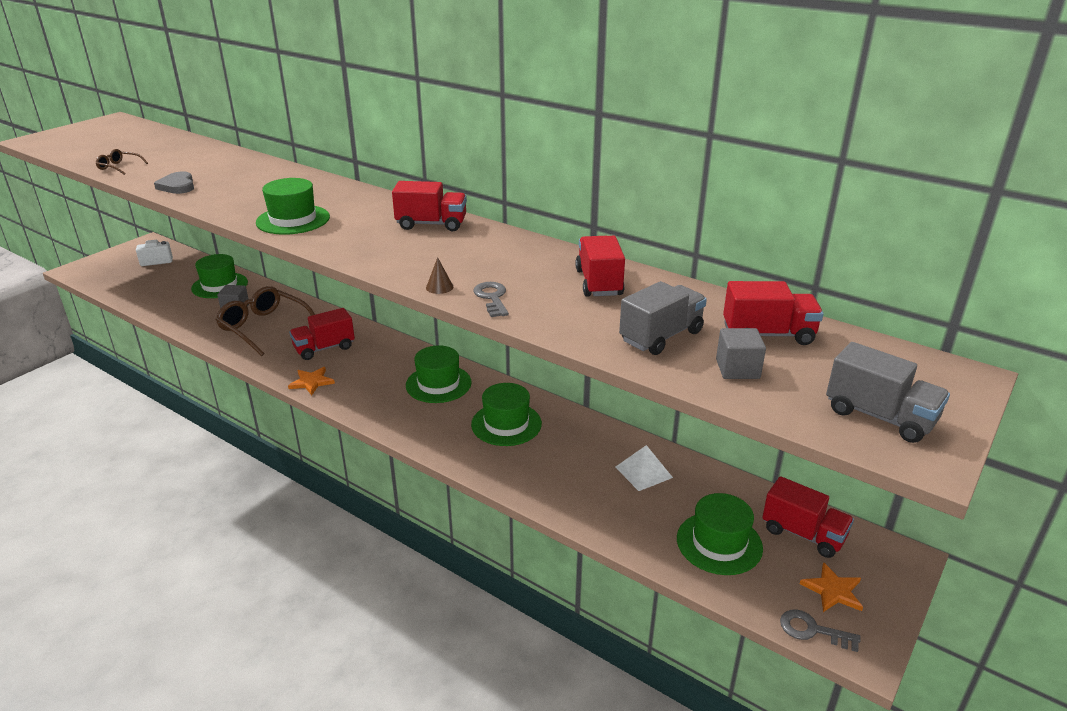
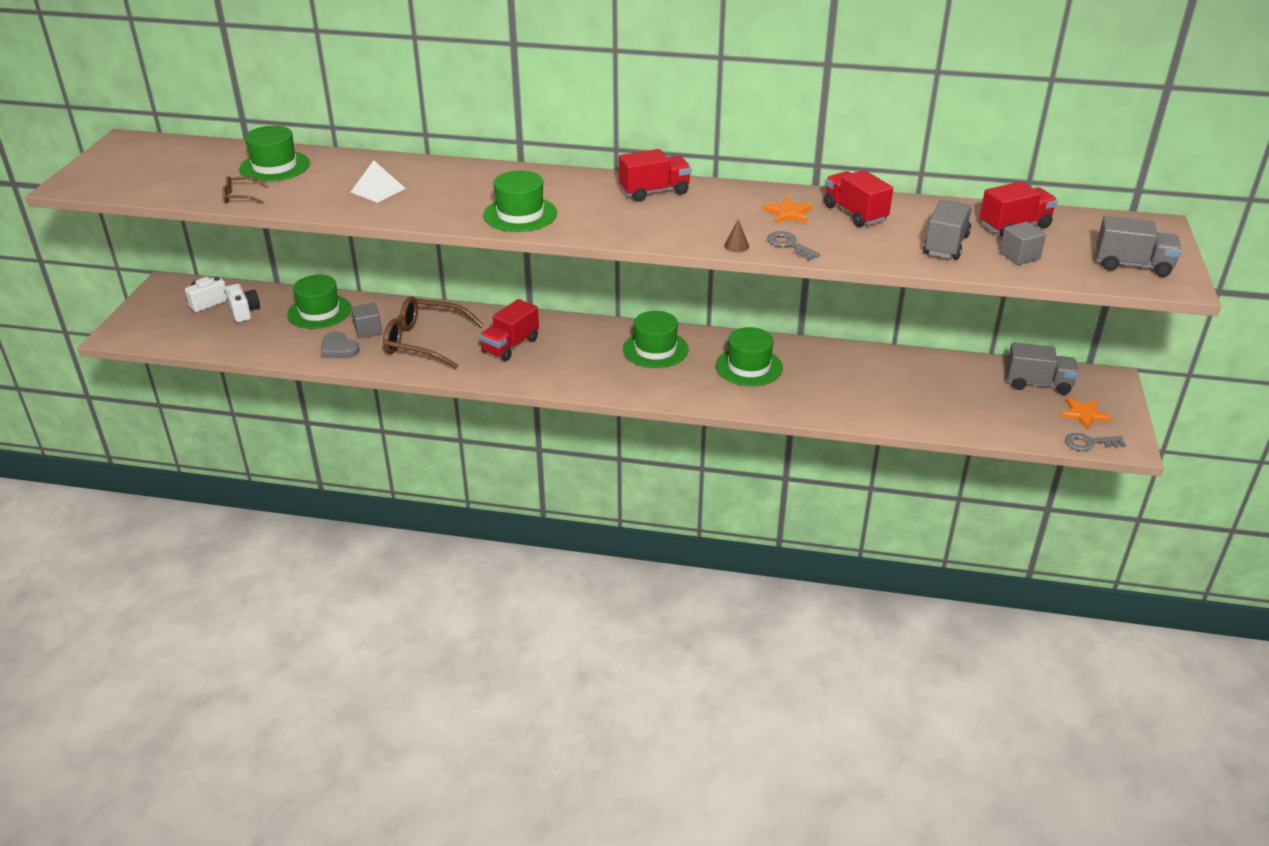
camera: 25 degrees left, 5 degrees up
(171, 273) = (244, 312): none -> white camera
(177, 186) = (345, 204): grey heart -> grey heart (338, 349)
(311, 382) = (534, 379): orange star -> orange star (788, 213)
(643, 472) = (891, 373): white pyramid -> white pyramid (378, 190)
(719, 543) = (987, 407): green hat -> green hat (274, 166)
(803, 534) = (1037, 384): red truck -> grey truck

